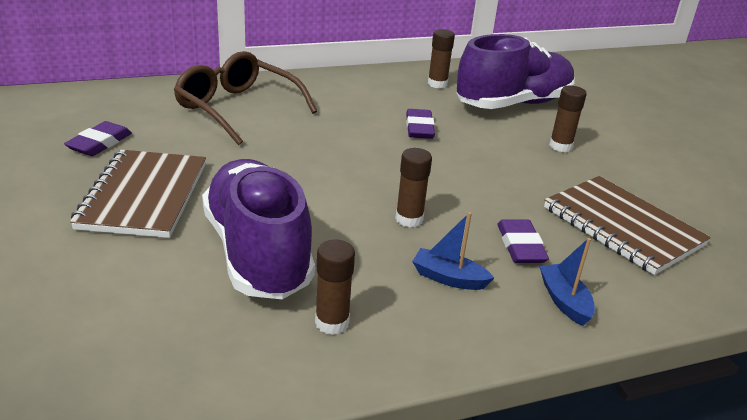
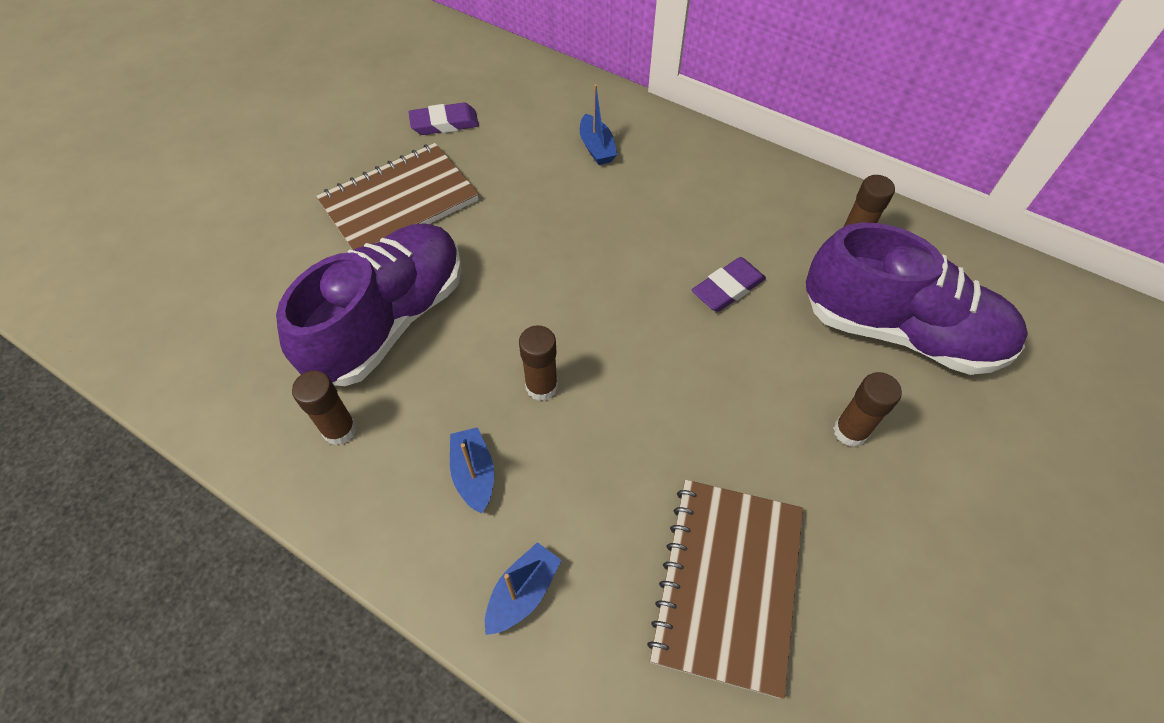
camera: 55 degrees right, 25 degrees up
(237, 108) = (596, 148): brown glasses -> blue boat
(520, 246) = (586, 504): purple eraser -> none

